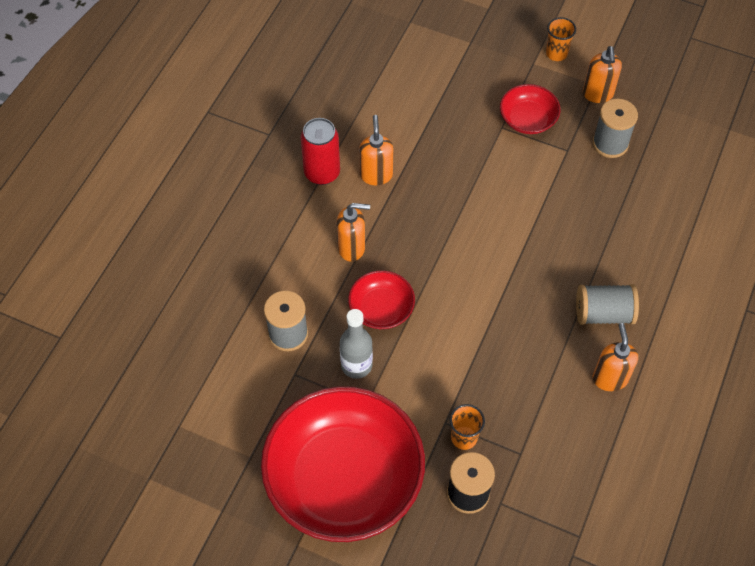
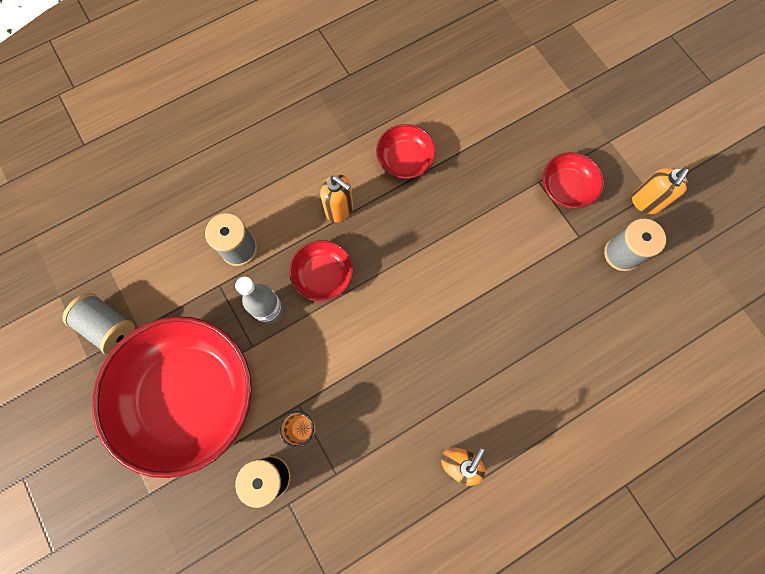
camera: 35 degrees right, 15 degrees up
(322, 173) = (364, 132): red can -> none
(376, 175) = (405, 160): orange soap dispenser -> red bowl
(556, 53) = (637, 144): orange cup -> none
(603, 313) = (497, 402): grey spool -> grey spool (109, 326)

